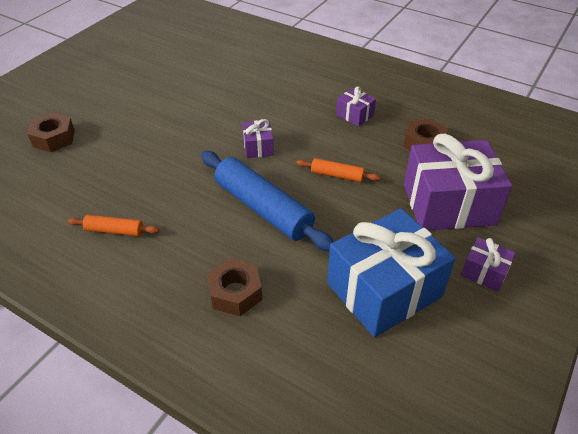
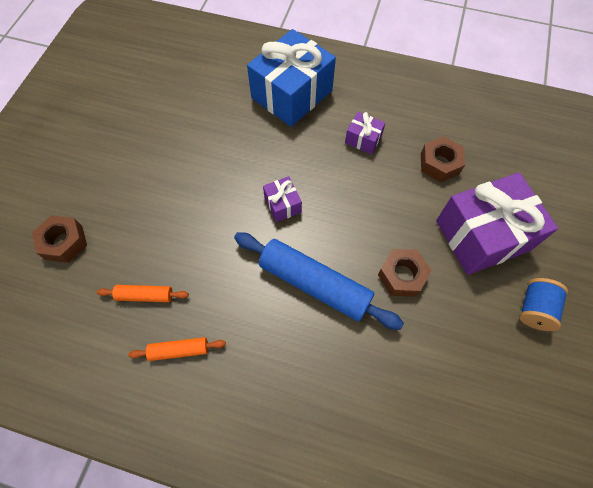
camera: 15 degrees left, 20 degrees up
(235, 293) = (323, 394): brown nut -> brown nut (402, 275)
(337, 175) = (370, 224): orange rolling pin -> orange rolling pin (145, 295)
(384, 289) = (455, 353): blue gift -> blue gift (291, 94)
(484, 272) = (534, 309): purple gift -> blue spool

